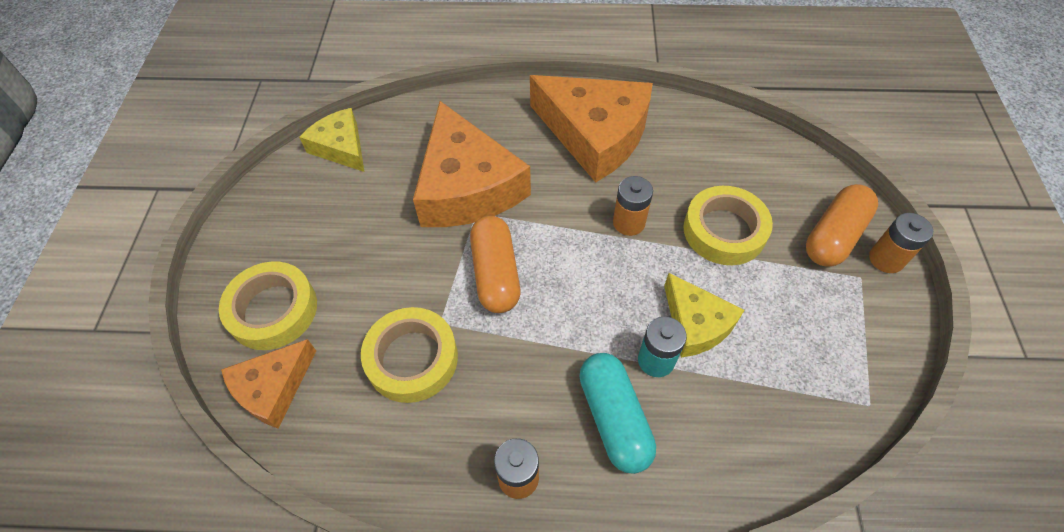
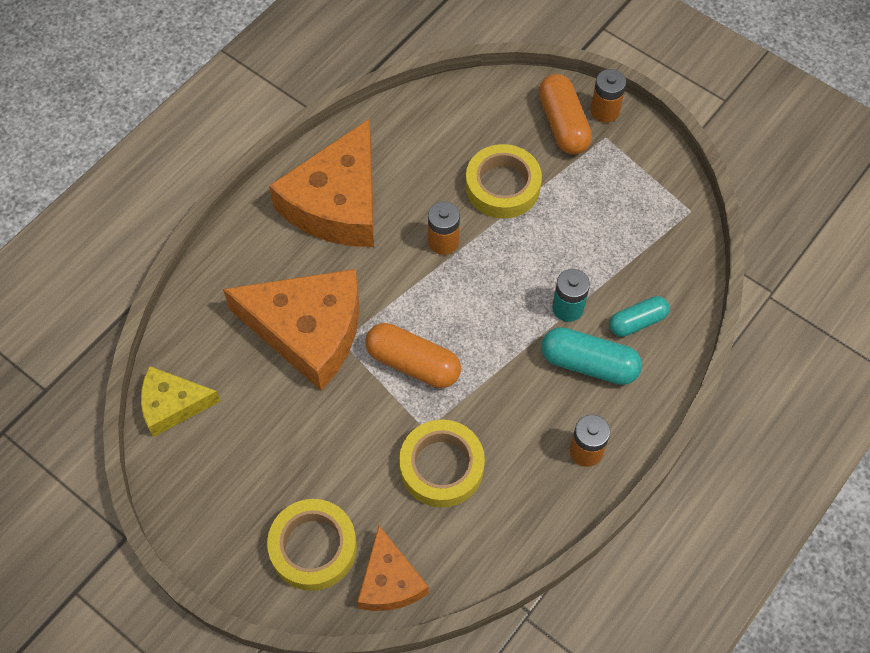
camera: 55 degrees left, 5 degrees up
(594, 134) = (337, 202): orange cheese -> orange cheese turned 135 degrees clockwise
(696, 324) = (560, 263): yellow cheese -> none
(699, 434) = (637, 322): none -> turquoise capsule

